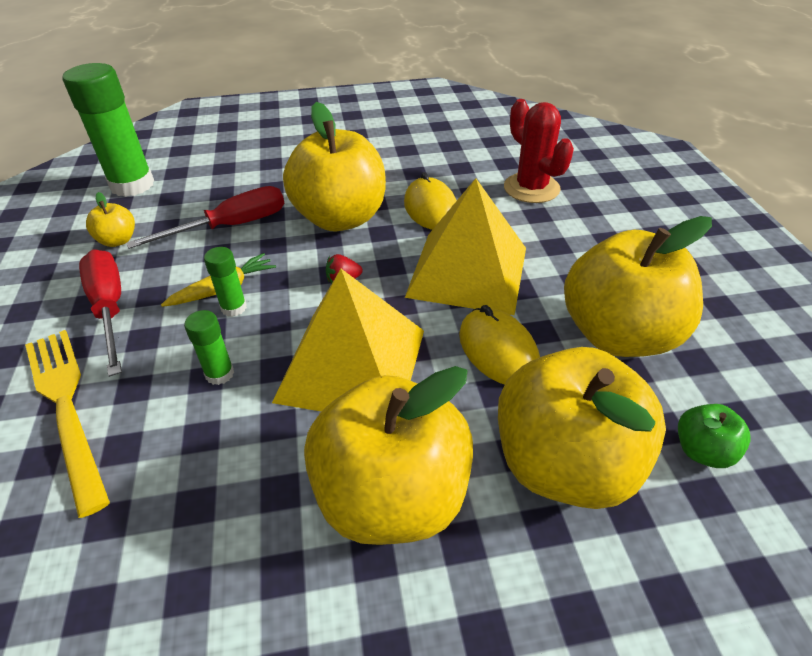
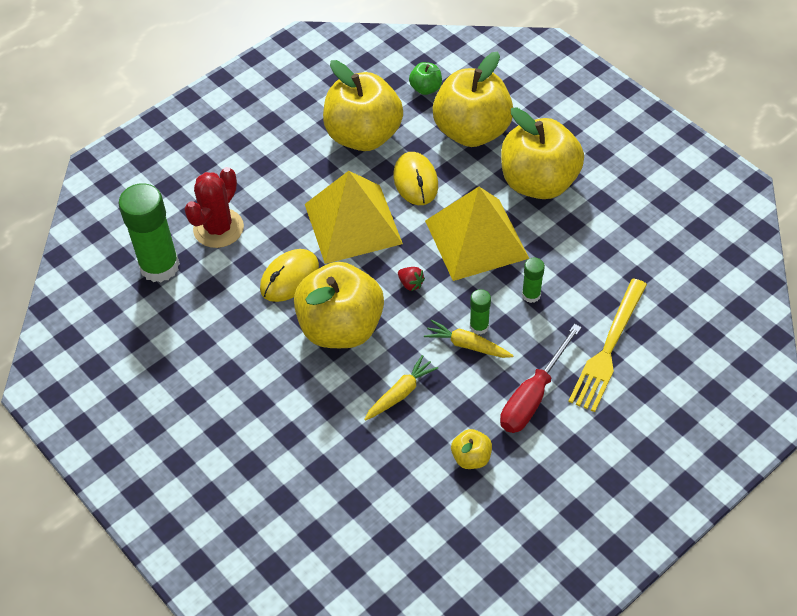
camera: 120 degrees left, 10 degrees up
(132, 185) = (397, 520): green glue stick -> green glue stick (159, 266)
(231, 226) = (400, 393): red screwdriver -> yellow carrot
(498, 350) = (415, 181): yellow mouse -> yellow mouse turned 45 degrees counterclockwise

